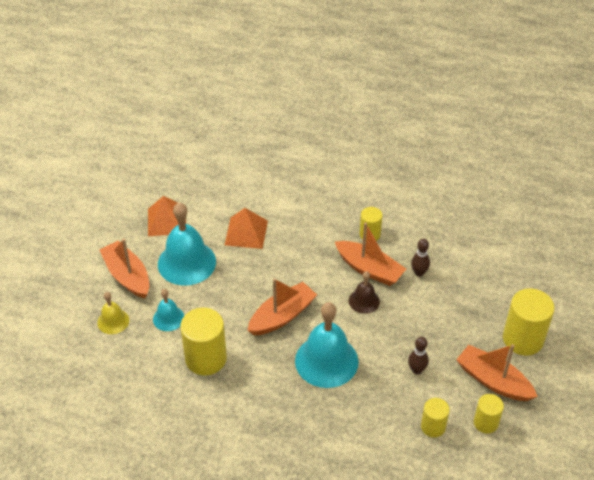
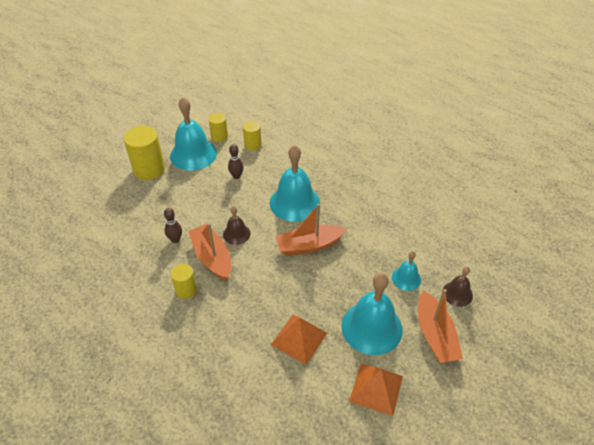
camera: 155 degrees left, 0 degrees up
(113, 321) = (457, 293): yellow bell -> brown bell
(206, 358) = (385, 235): yellow cylinder -> none
(493, 381) = (193, 154): orange boat -> turquoise bell

